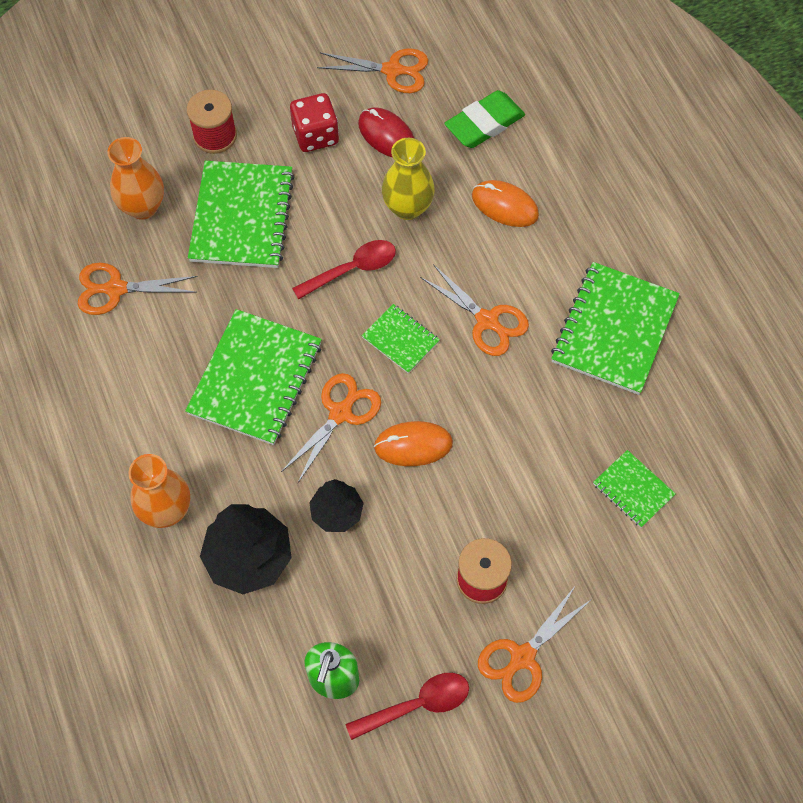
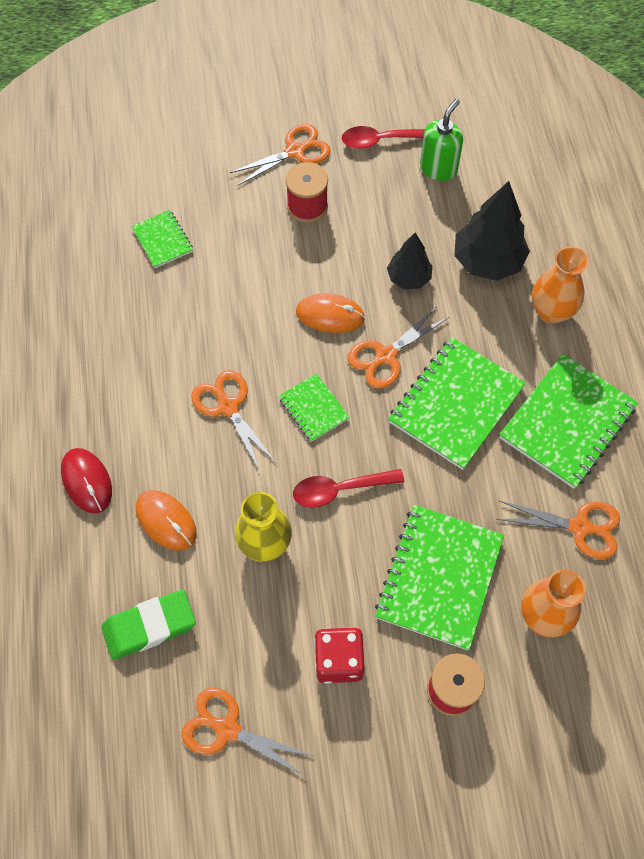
camera: 165 degrees left, 0 degrees up
(386, 135) = (260, 640): red mouse -> red mouse (87, 481)
(614, 330) = (116, 370): green notebook -> green notebook (567, 422)

